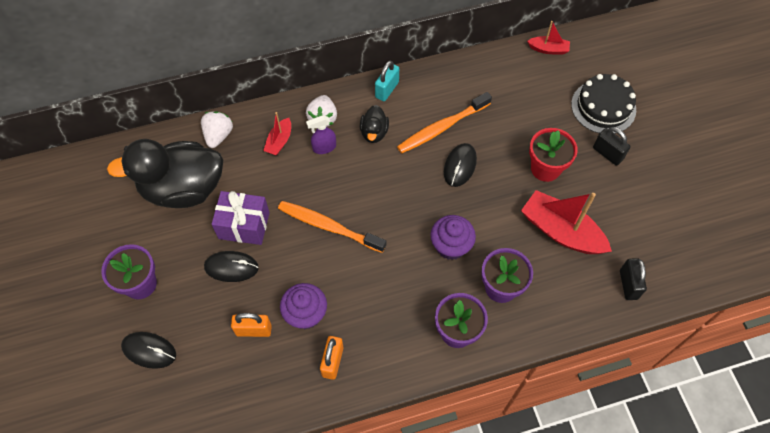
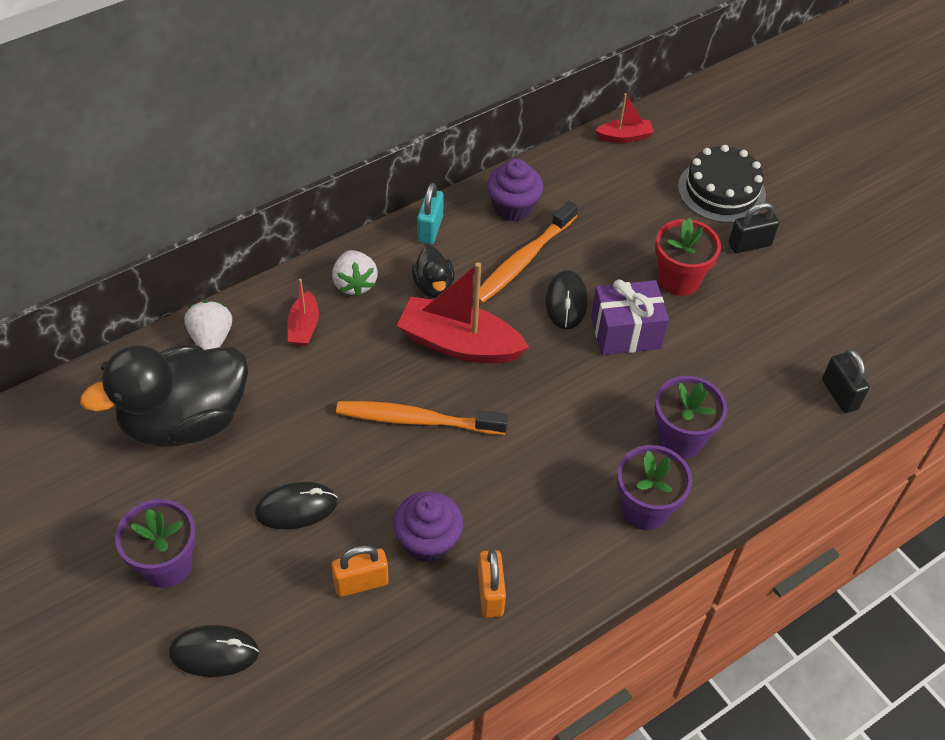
camera: 20 degrees left, 10 degrees down
(244, 225) = (294, 448): purple gift -> purple gift (625, 332)
(324, 147) = (371, 321): purple spray bottle -> none
(451, 246) = (593, 404): purple cupcake -> purple cupcake (513, 207)
(561, 231) = (729, 351): red boat -> red boat (459, 344)
(607, 154) = (749, 245): black padlock -> black padlock turned 45 degrees counterclockwise

